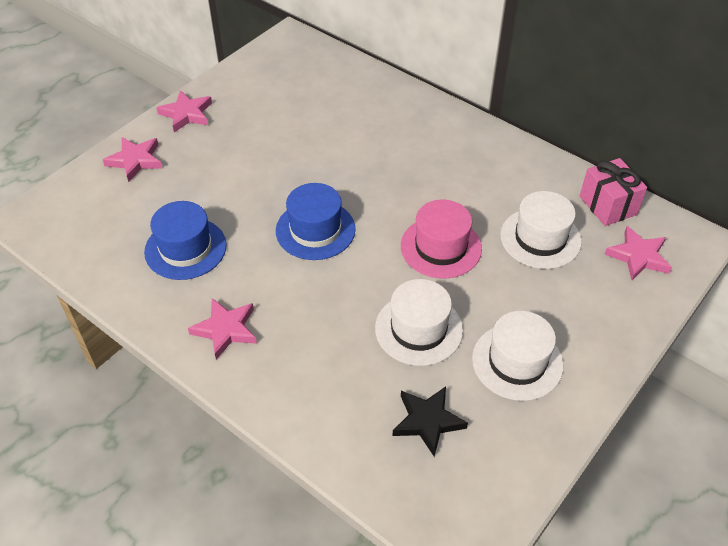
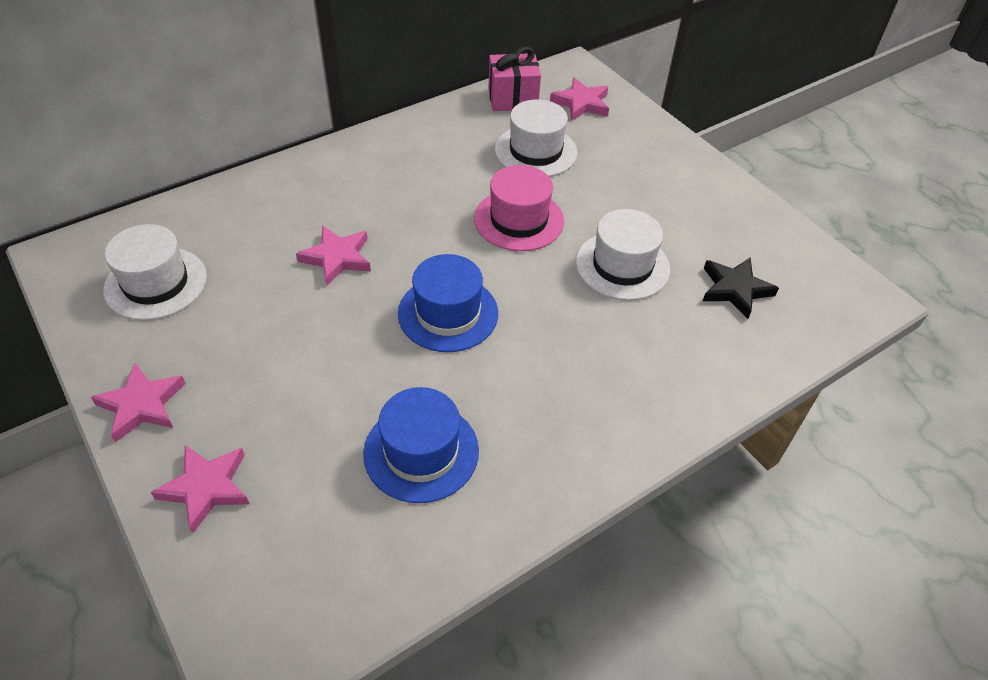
camera: 75 degrees left, 0 degrees up
(225, 329) = (574, 432): pink star -> pink star (337, 258)
(517, 362) = (679, 211): white hat -> white hat (156, 283)

